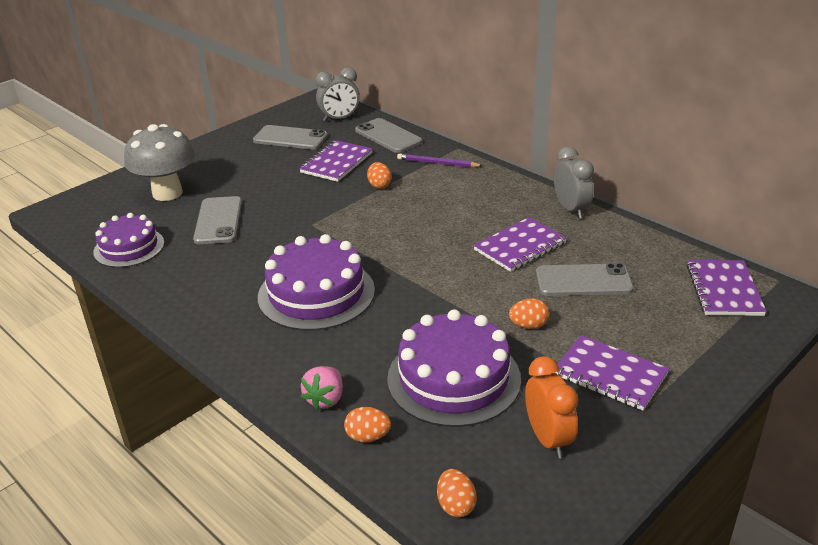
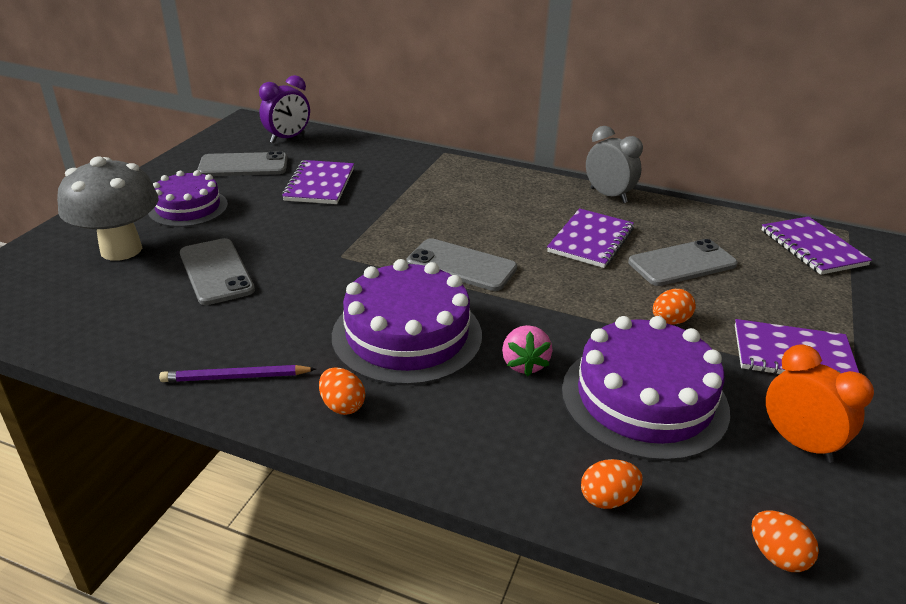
camera: 25 degrees left, 0 degrees up
(129, 247) = (109, 327): purple cake -> purple cake (188, 208)
(325, 399) = (518, 464): pink strawberry -> pink strawberry (524, 364)
(339, 118) = (288, 138): grey clock -> purple clock
(379, 185) = (388, 201): orange egg -> orange egg (342, 405)
(388, 136) = (358, 149): grey phone -> grey phone (461, 265)
(437, 163) = (435, 170): purple pencil -> purple pencil (236, 377)

